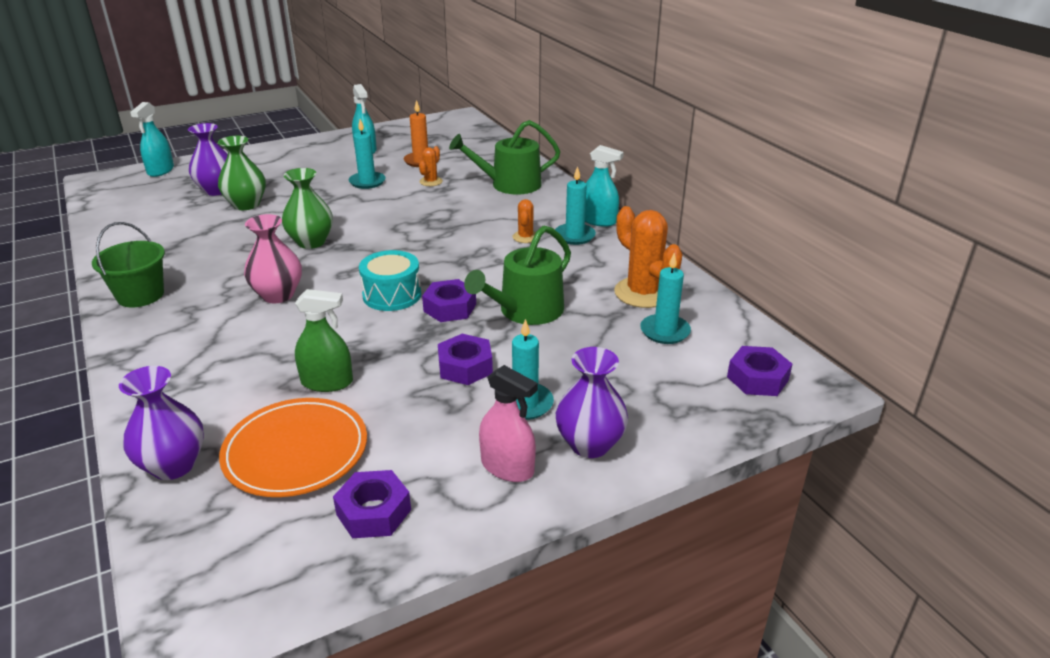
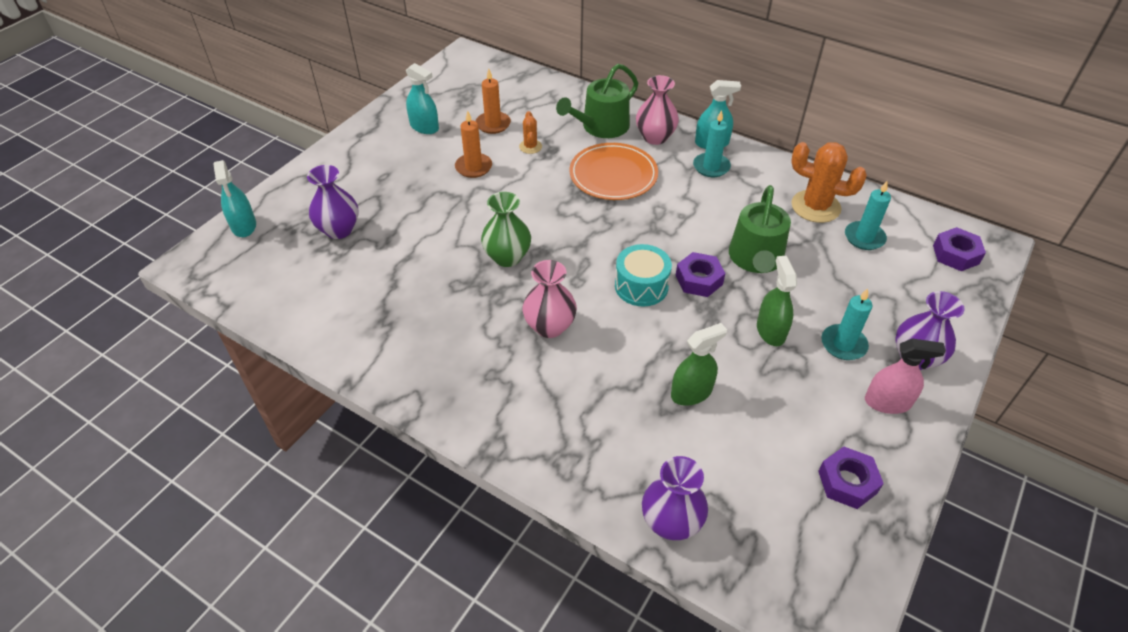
camera: 30 degrees left, 15 degrees up
(140, 295) = (428, 380): green bucket -> none
(246, 204) = (392, 237): green vase -> none
(296, 451) = (741, 463): orange plate -> orange plate (613, 175)
(367, 182) = (473, 167): turquoise candle -> orange candle
(465, 367) = (770, 331): purple nut -> green spray bottle
(525, 237) = (676, 182): orange cactus -> none
(549, 203) = (655, 137): none -> pink vase

